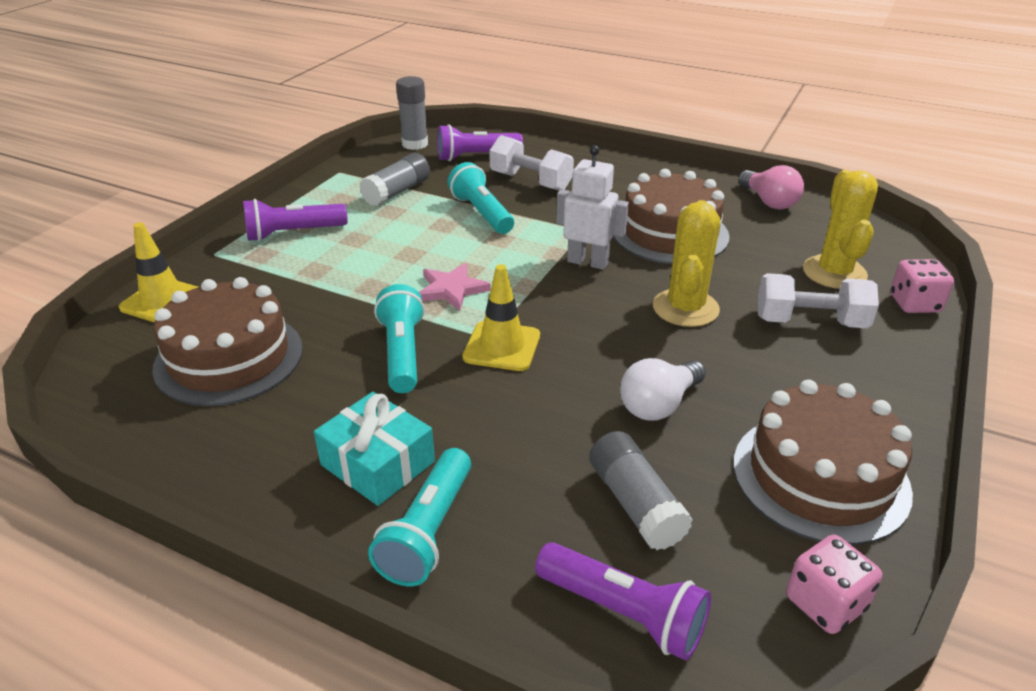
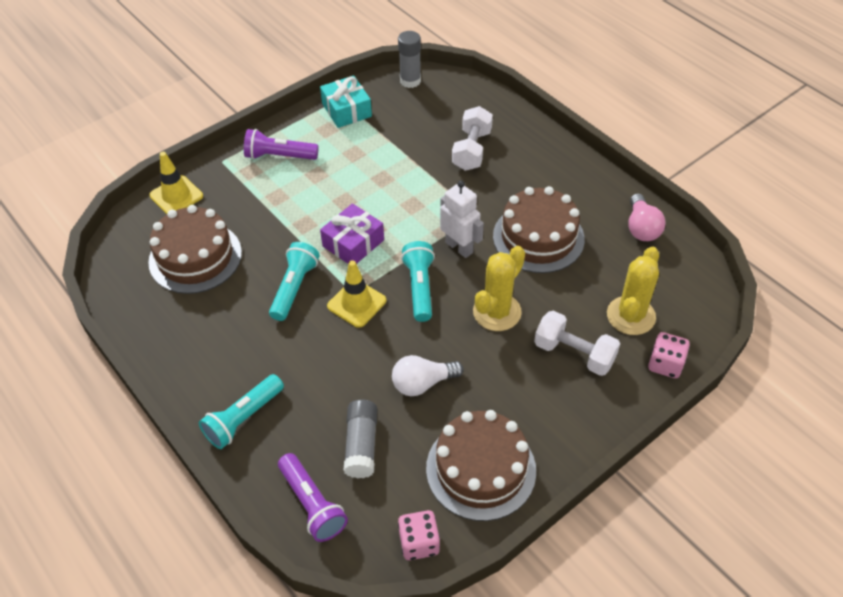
camera: 25 degrees right, 15 degrees up
(378, 463) = (240, 365): turquoise gift -> turquoise gift (346, 110)
(397, 192) = (368, 133): grey glue stick -> none
(451, 289) = (353, 243): pink star -> purple gift
(476, 156) = (448, 109): purple flashlight -> none
(482, 213) = (416, 174): turquoise flashlight -> turquoise flashlight (420, 288)
(530, 181) = (471, 150): white dumbbell -> white dumbbell turned 45 degrees clockwise

